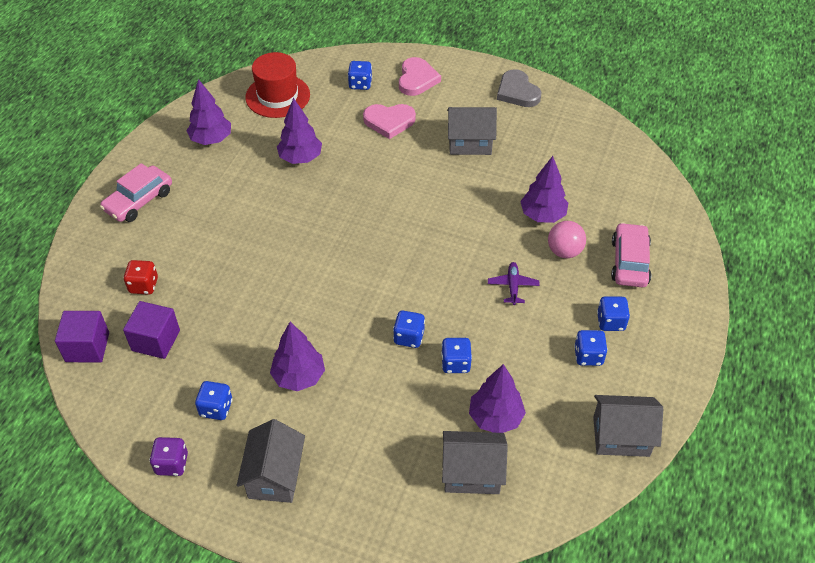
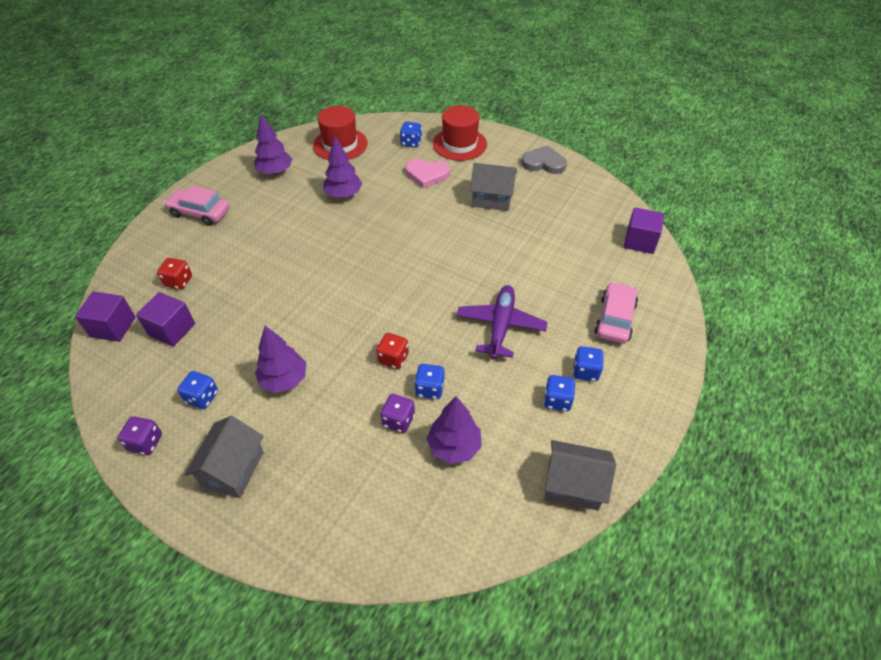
camera: 10 degrees right, 0 degrees up
(139, 201) = (200, 212): pink car -> pink car turned 60 degrees clockwise
(409, 337) = (393, 358): blue dice -> red dice
(417, 79) = (459, 144): pink heart -> red hat
(432, 400) = (398, 420): none -> purple dice
(472, 473) = (417, 497): grey house -> none
(513, 286) = (500, 326): purple plane -> purple plane, size x1.87
(517, 92) = (543, 163): grey heart -> grey heart turned 120 degrees clockwise
(542, 215) = (542, 267): purple tree -> none
(564, 251) = (555, 301): pink ball -> none
(639, 172) = (639, 241): none -> purple cube

